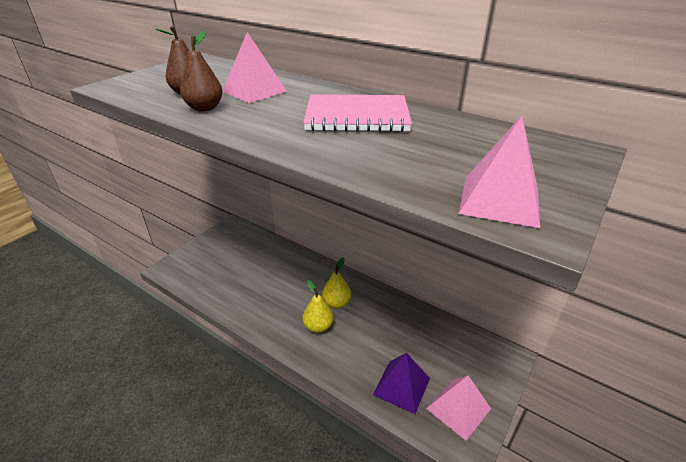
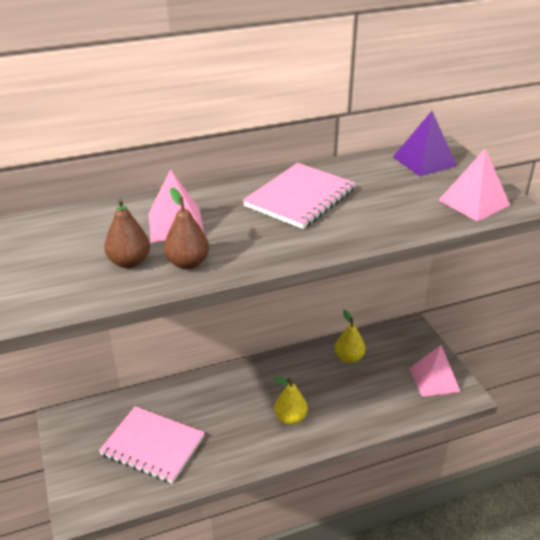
camera: 55 degrees left, 0 degrees up
(238, 271) = (153, 446): none -> pink notebook
(336, 303) = (273, 392): yellow pear -> yellow pear (349, 358)
(401, 386) = (393, 399): purple pyramid -> purple pyramid (424, 161)

